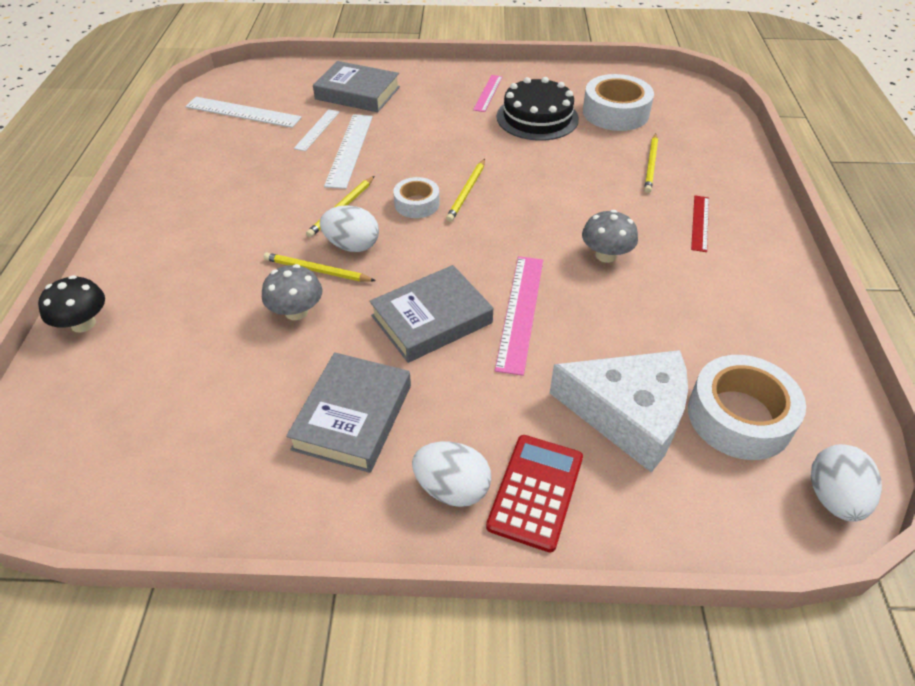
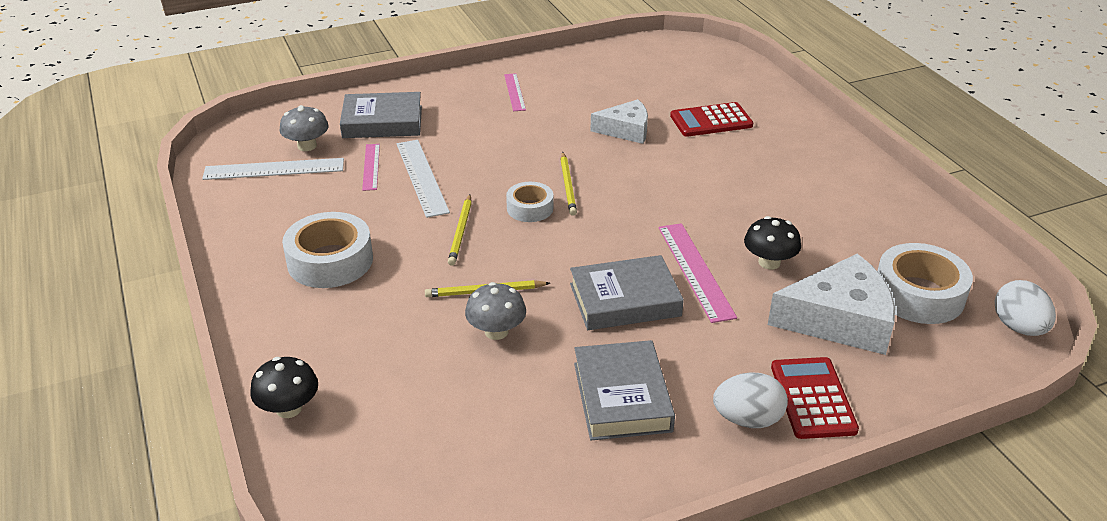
camera: 25 degrees left, 10 degrees down
(317, 130) = (371, 167): white ruler -> pink ruler
(352, 245) = (500, 261): white egg -> none
(431, 319) = (625, 300): grey book -> grey book turned 45 degrees clockwise
(537, 117) = (579, 104): black cake -> none
(561, 153) = (626, 130): none -> white cheese
(601, 327) = (769, 262): none -> black mushroom
(606, 255) = (730, 205): grey mushroom -> grey mushroom (307, 146)
(615, 112) = (646, 83): white tape -> white tape (330, 261)
(651, 165) = (711, 121): yellow pencil -> red calculator
(700, 223) = (786, 158): red ruler -> none

